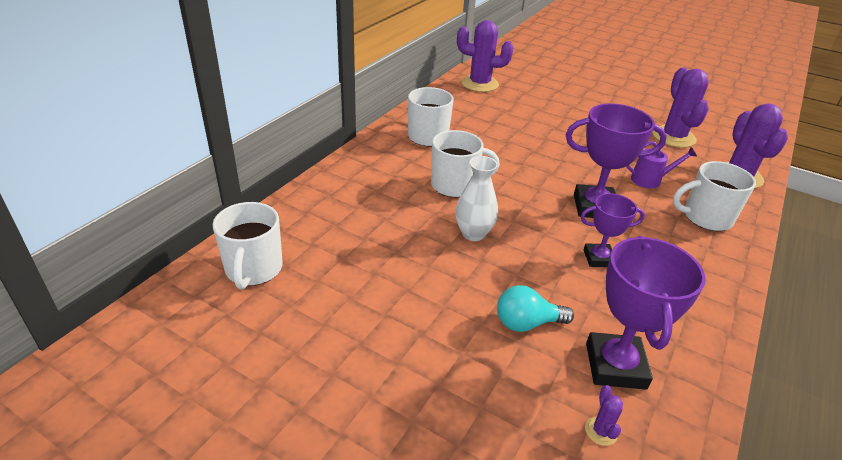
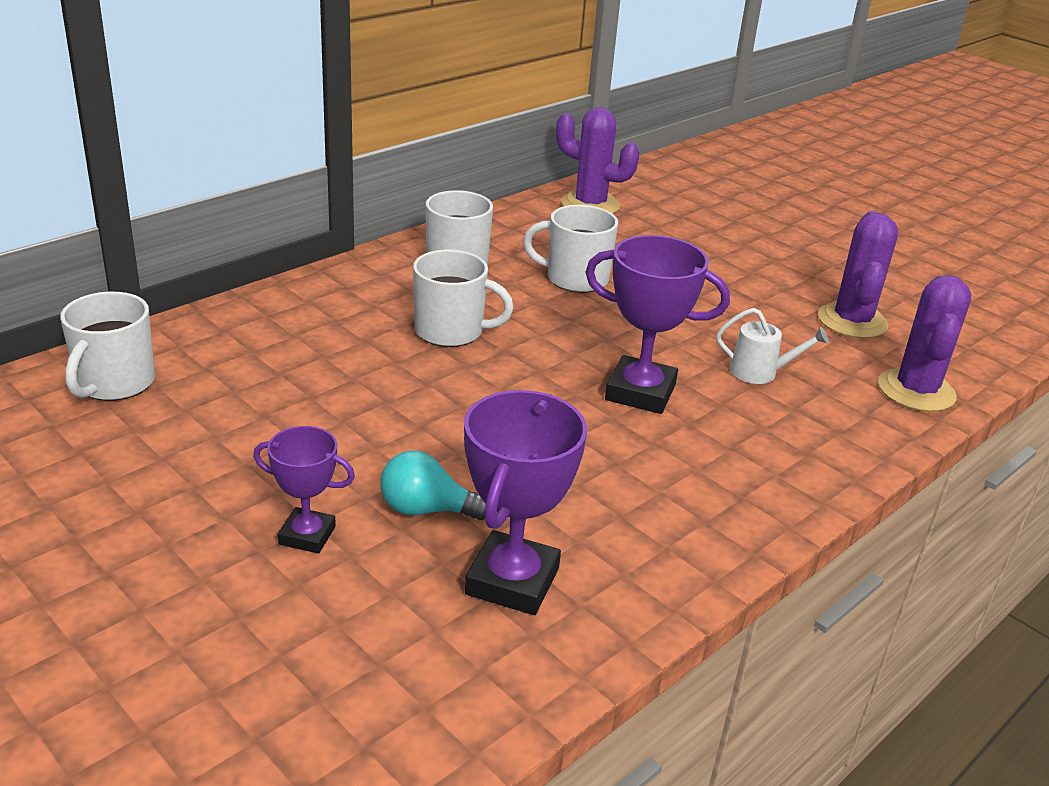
camera: 15 degrees right, 5 degrees down
(473, 233) = (432, 394): white vase -> none
(598, 258) = (592, 456): purple trophy -> purple trophy (307, 535)
(601, 431) = (433, 644): purple cactus -> none
(650, 180) = (760, 372): purple watering can -> white watering can
(705, 218) = (808, 436): white mug -> white mug (575, 279)

